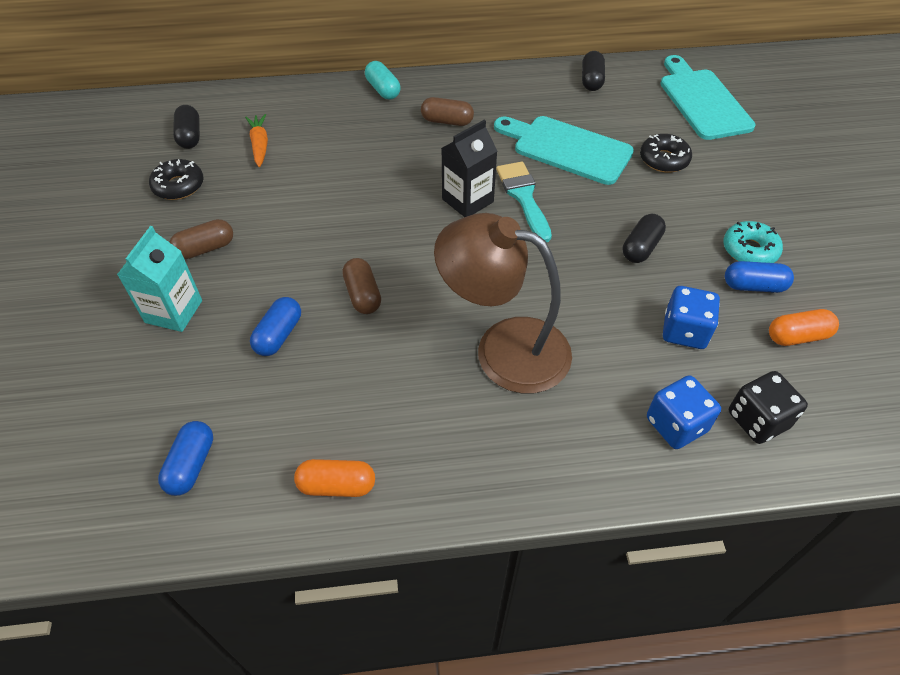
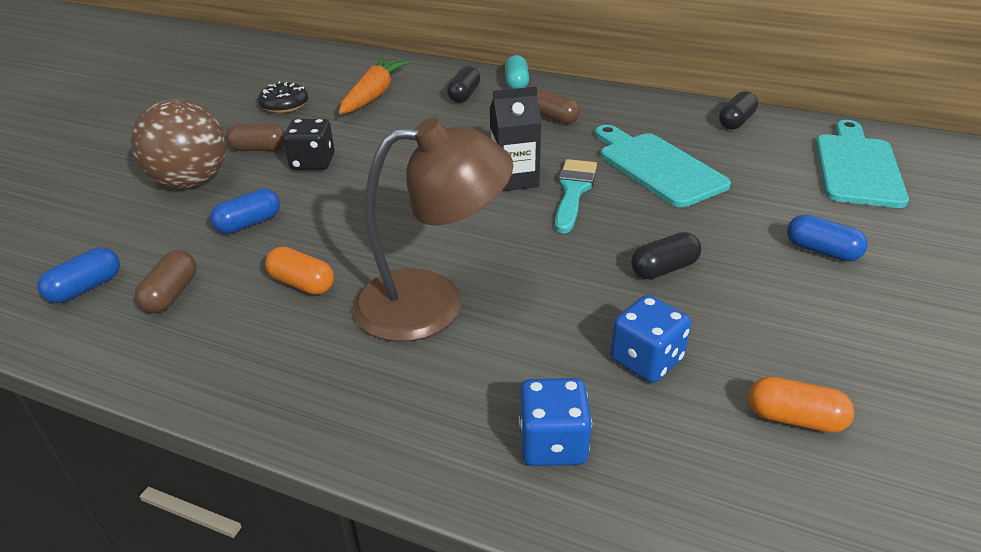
camera: 30 degrees right, 15 degrees down
(173, 311) = (191, 182): turquoise carton -> brown ball
(190, 136) = (327, 77): black capsule -> black capsule (464, 95)
(260, 145) = (374, 95): orange carrot -> orange carrot, size x1.65
(337, 485) = (172, 350): orange capsule -> orange capsule (302, 284)
(363, 295) = (347, 218): brown capsule -> brown capsule (171, 294)
(504, 348) = (432, 303): brown lamp -> brown lamp turned 120 degrees clockwise
(664, 160) = (762, 203): black donut -> none
(749, 250) = (801, 313): turquoise donut -> none
(754, 286) = (776, 348): blue capsule -> blue capsule (821, 251)
(757, 420) = (662, 482): black dice -> black dice (313, 162)

